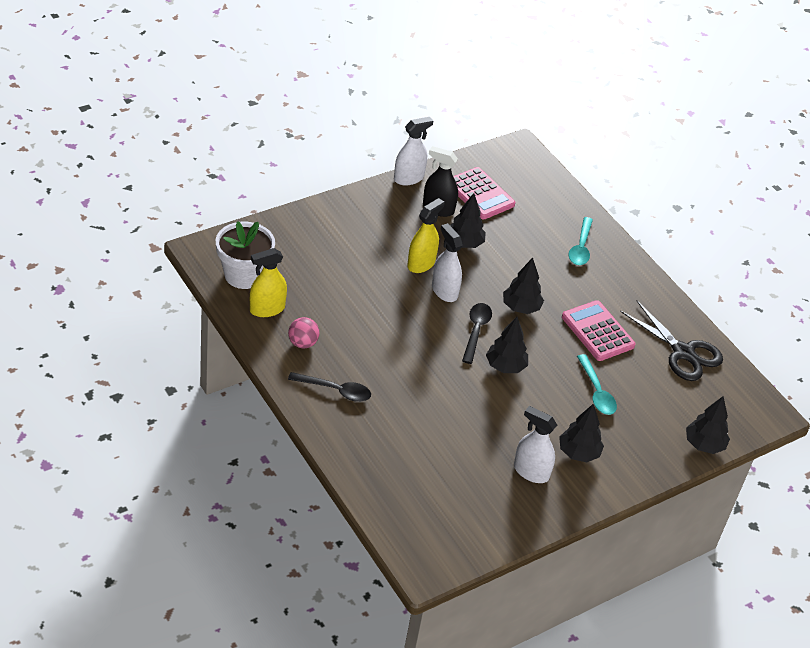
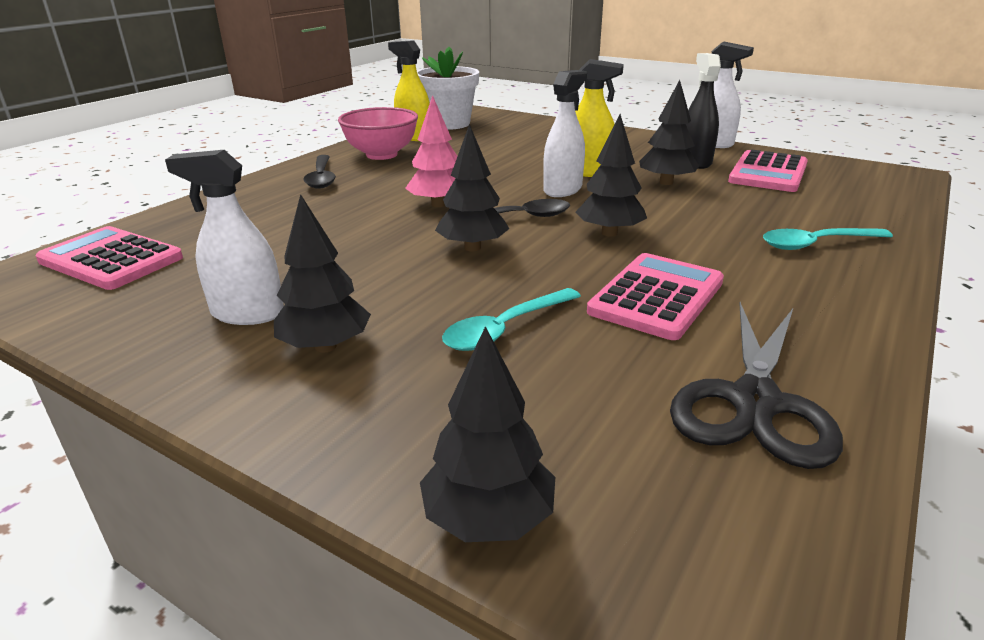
camera: 70 degrees right, 15 degrees down
(303, 343) = (381, 155): pink ball -> pink bowl
(424, 517) = (111, 260): none -> pink calculator
(430, 354) = (438, 204): none -> pink tree
(531, 472) = (247, 313): white spray bottle -> white spray bottle turned 90 degrees counterclockwise

